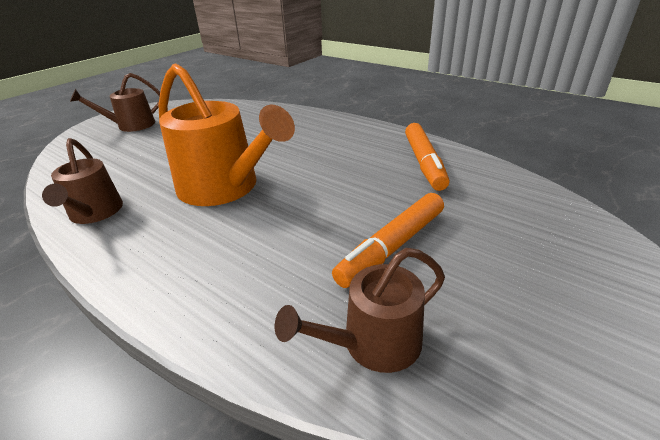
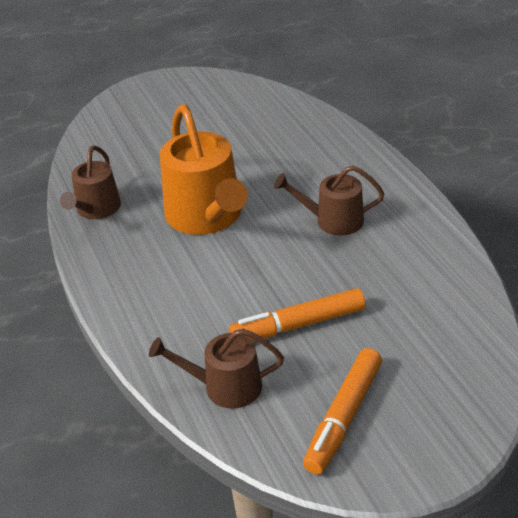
camera: 30 degrees right, 5 degrees up
(131, 125) = (165, 102): brown watering can -> brown watering can (333, 220)
(424, 163) = (409, 249): orange marker -> orange marker (343, 417)

